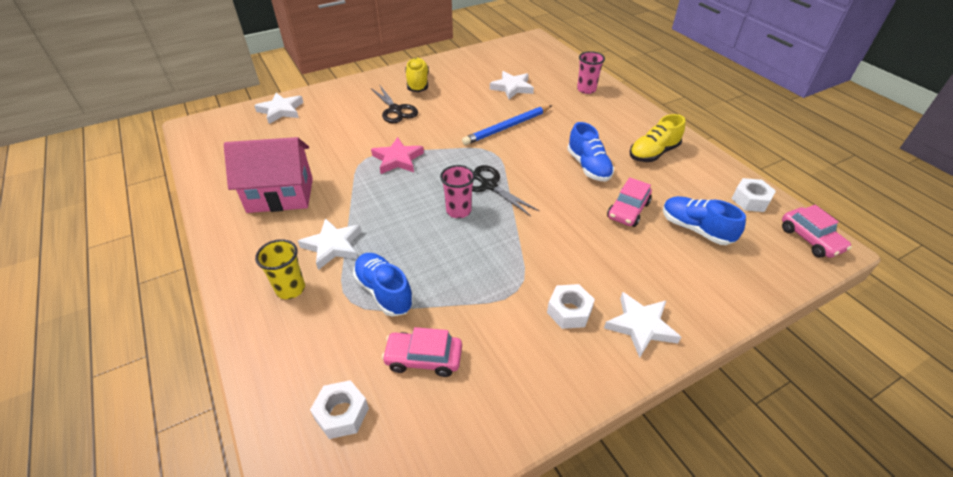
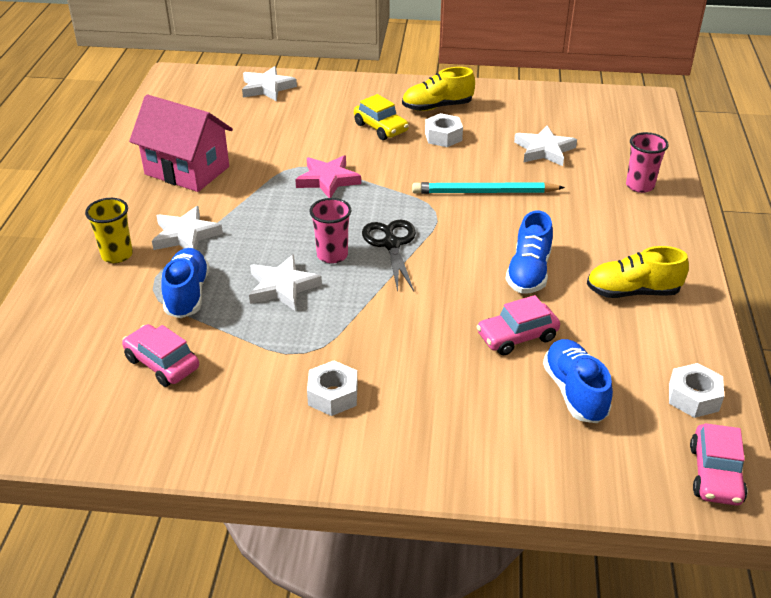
camera: 35 degrees right, 5 degrees down
(342, 413) = (60, 368): white nut -> white nut (443, 136)
(395, 110) = (381, 128): black scissors -> yellow car
(418, 83) = (437, 107): yellow shoe -> yellow shoe turned 135 degrees counterclockwise
(507, 127) = (484, 192): blue pencil -> turquoise pencil
(641, 326) = (388, 445): white star -> white star (282, 287)

